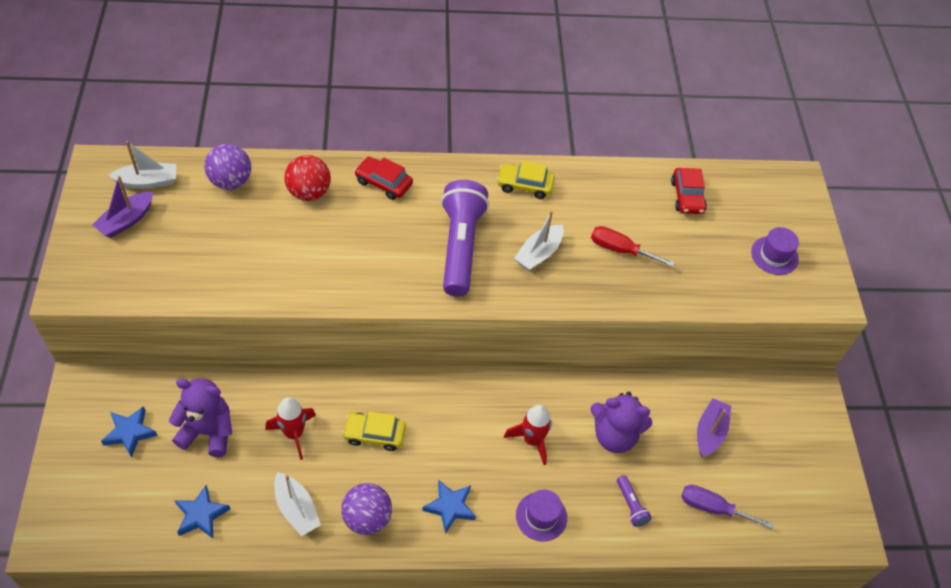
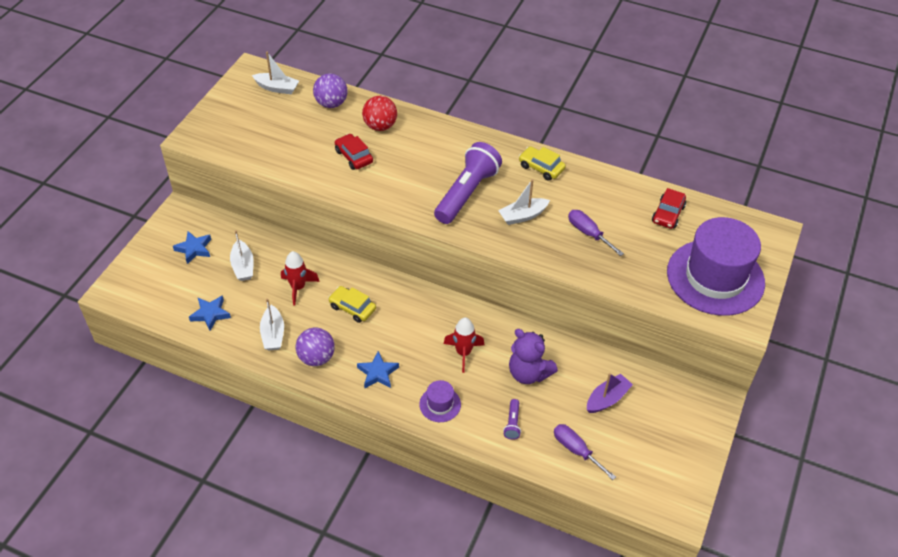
camera: 30 degrees right, 5 degrees down
(126, 220) = (250, 108): purple boat -> none
(208, 432) = (243, 266): purple teddy bear -> white boat
(383, 183) = (436, 135): red car -> red car (354, 156)
(620, 250) = (588, 233): red screwdriver -> purple screwdriver
(774, 255) = (715, 277): purple hat -> purple hat, size x2.36

